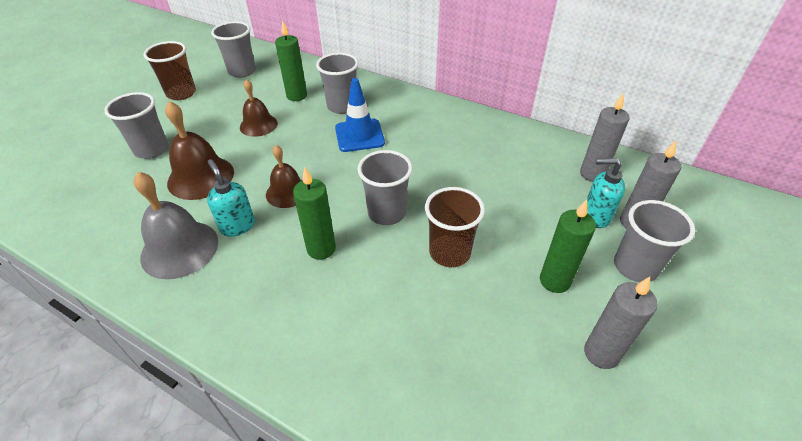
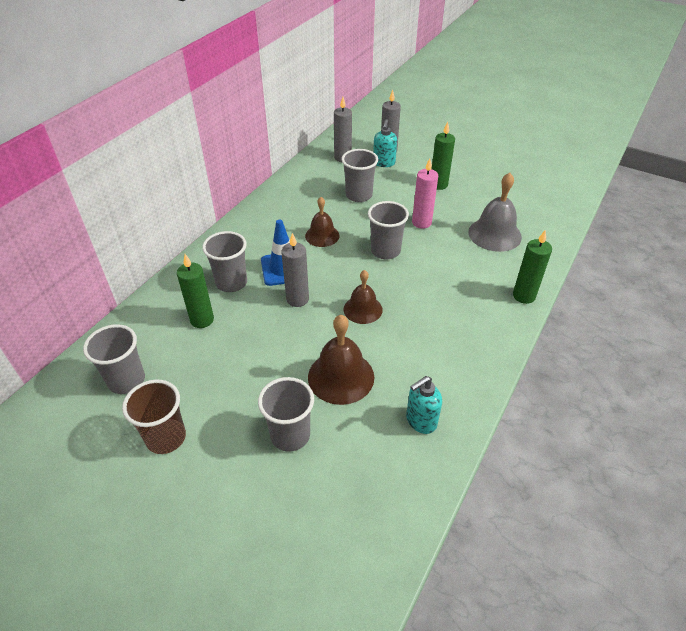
camera: 90 degrees left, 0 degrees up
(179, 249) = (436, 370): grey bell -> grey bell (494, 234)
(237, 226) = (406, 336): turquoise soap dispenser -> turquoise soap dispenser (421, 421)
(258, 125) = (254, 345): brown bell -> brown bell (322, 235)
(321, 249) = (425, 283): green candle -> green candle (524, 296)
(449, 253) = (421, 222): brown cup -> pink candle
(601, 353) = (483, 177): grey candle -> grey candle (297, 299)
(635, 267) = (423, 157): grey cup -> grey cup (359, 195)

